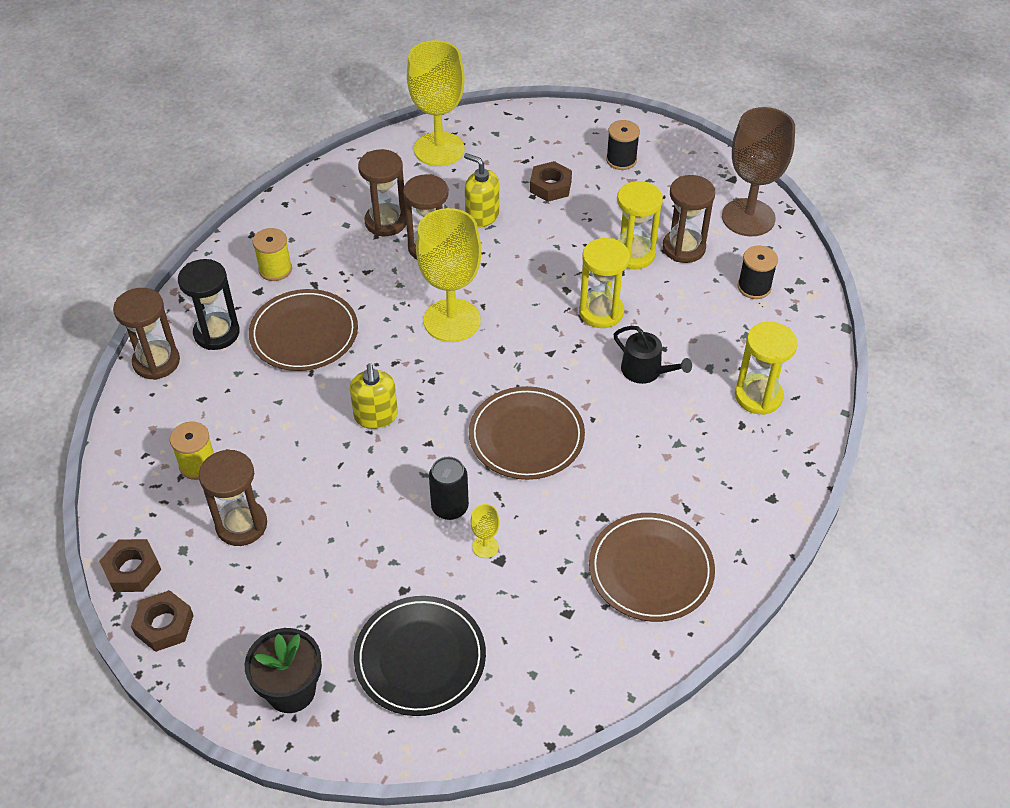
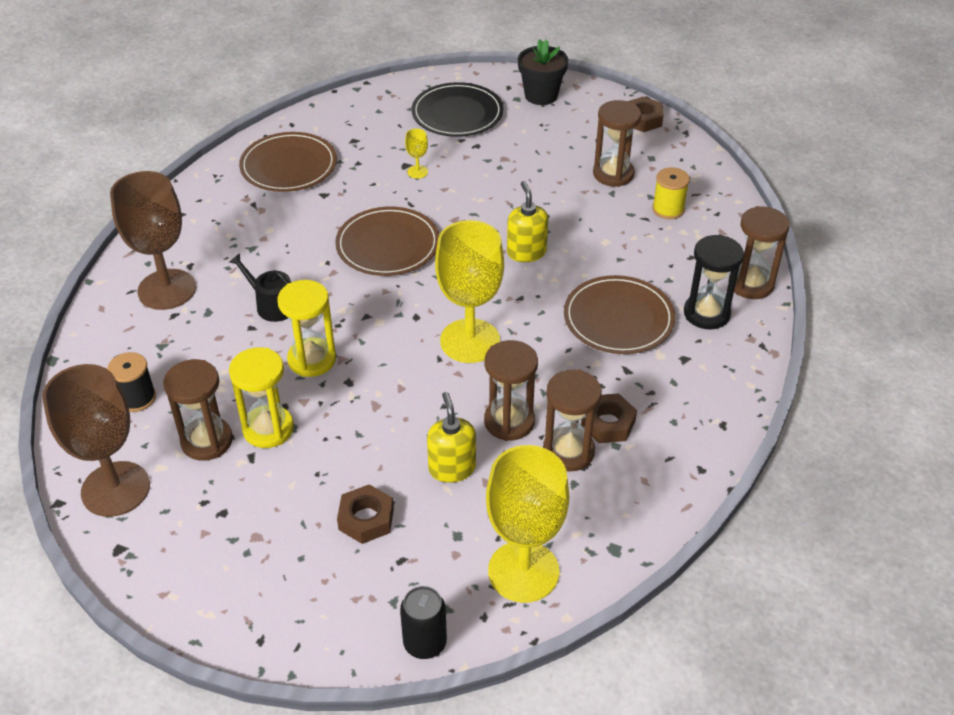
camera: 175 degrees right, 5 degrees down
(132, 570) = (683, 145): brown nut -> brown nut (608, 423)
(275, 269) = (676, 383): yellow spool -> none
(450, 507) = (449, 193): black can -> black can (425, 643)
(482, 216) = (452, 468): yellow soap dispenser -> yellow soap dispenser turned 135 degrees counterclockwise
(621, 160) = (267, 571): black spool -> none
(758, 396) = (167, 289): yellow hourglass -> brown goblet

